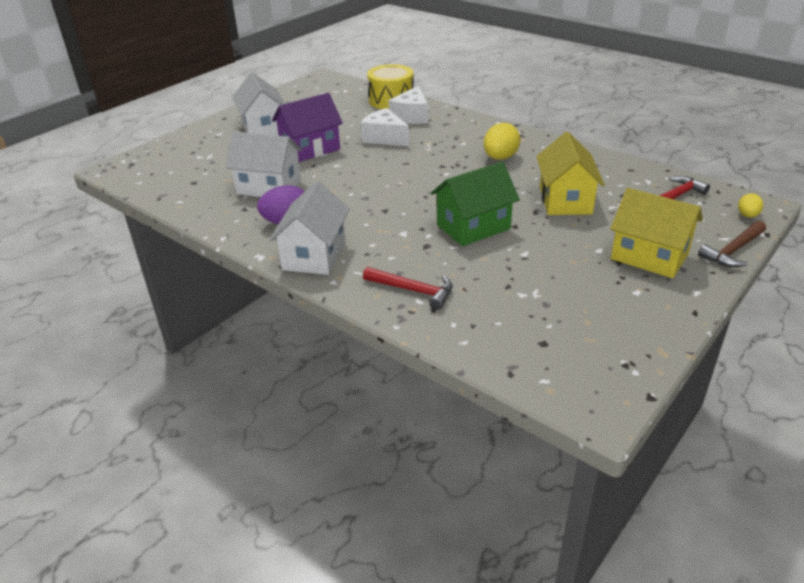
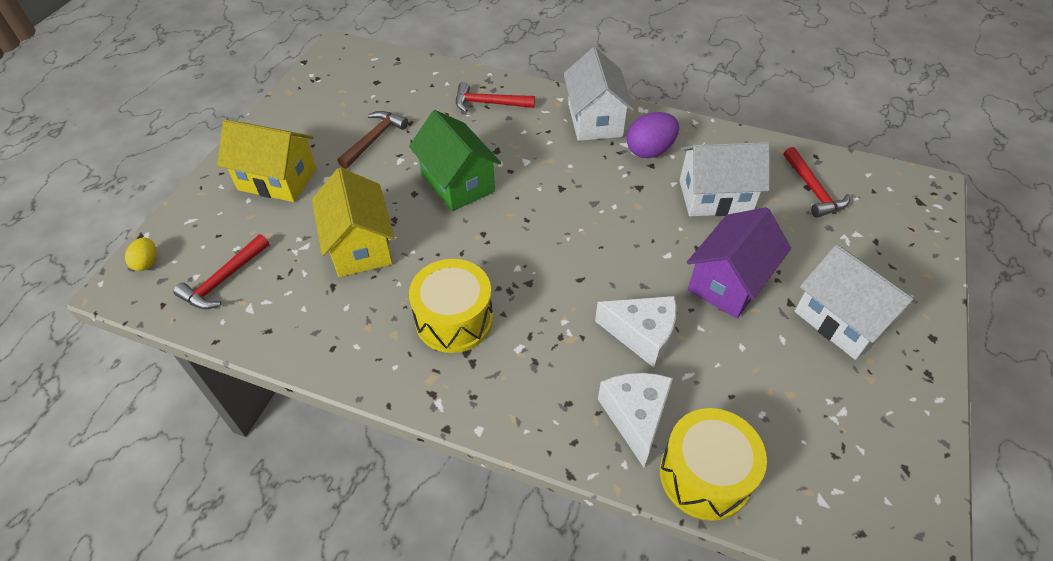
camera: 160 degrees right, 15 degrees up
(193, 180) = (813, 190): none -> red hammer
(473, 227) = (457, 183): green house -> green house turned 75 degrees counterclockwise
(500, 158) = (454, 319): yellow egg -> yellow drum
(733, 250) = (189, 203): brown hammer -> brown hammer (374, 139)

